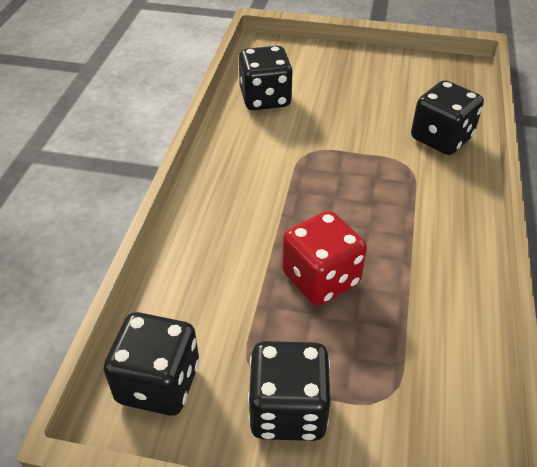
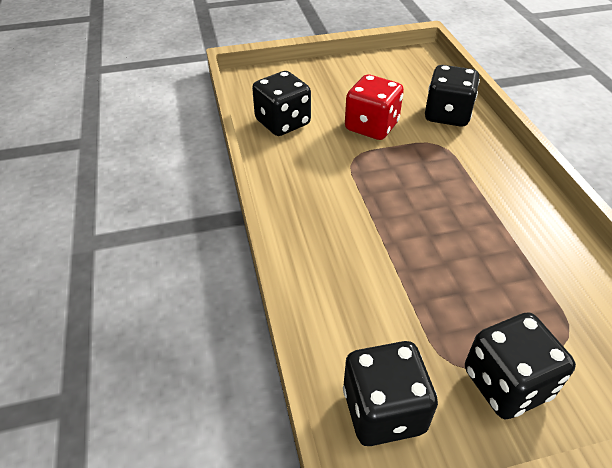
camera: 25 degrees left, 0 degrees up
(321, 279) = (446, 260): red dice -> red dice (371, 127)

